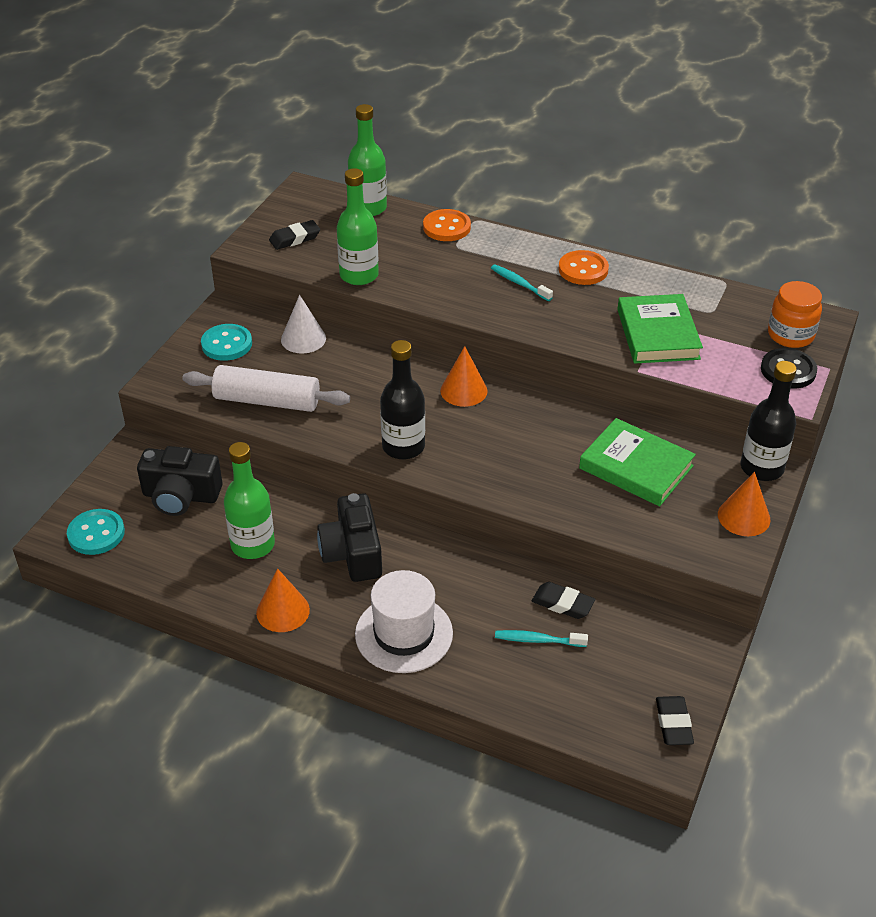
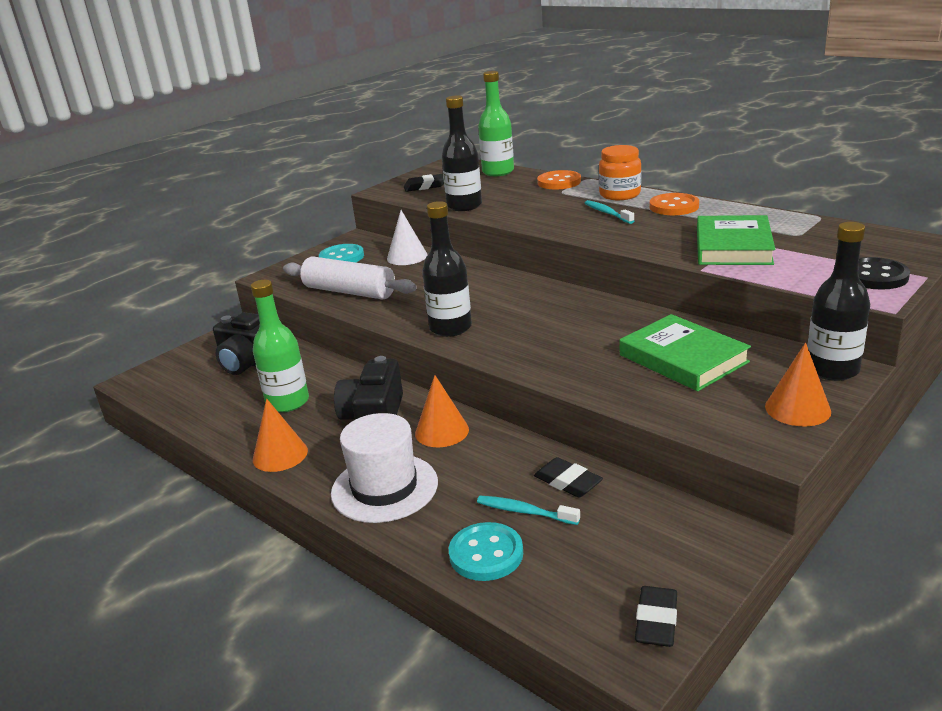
camera: 20 degrees right, 15 degrees down
(96, 534) = (164, 382): turquoise button -> turquoise button (486, 554)
(359, 275) = (464, 206): green bottle -> black bottle
(463, 390) = (530, 294): orange cone -> orange cone (442, 431)
(790, 335) = (884, 252): orange jar -> orange jar (620, 194)

